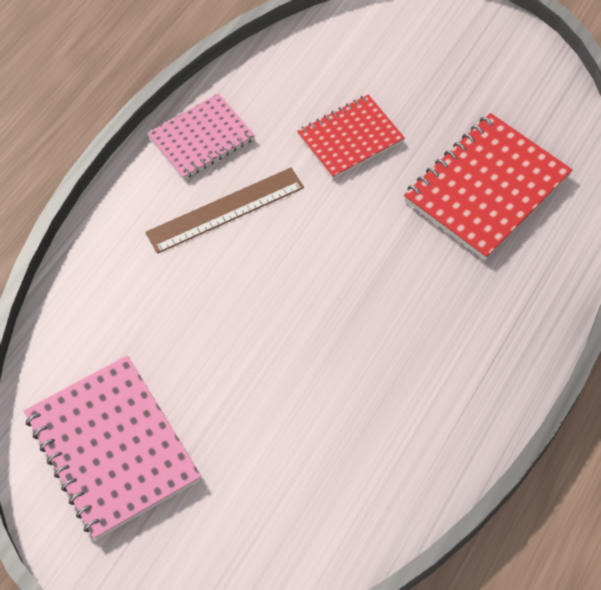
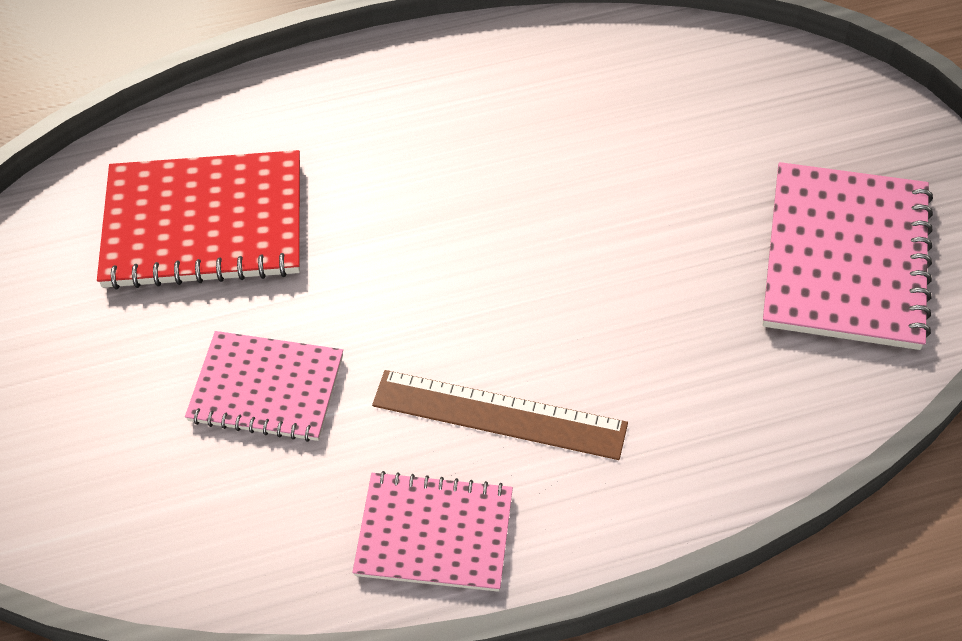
camera: 135 degrees left, 5 degrees down
(350, 138) = (266, 388): red notebook -> pink notebook

